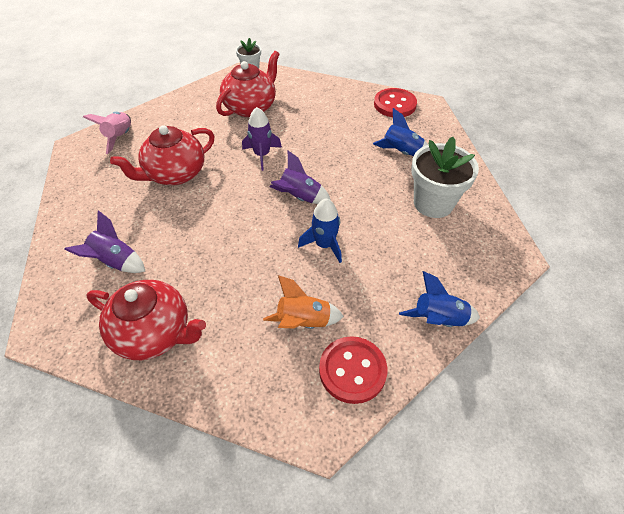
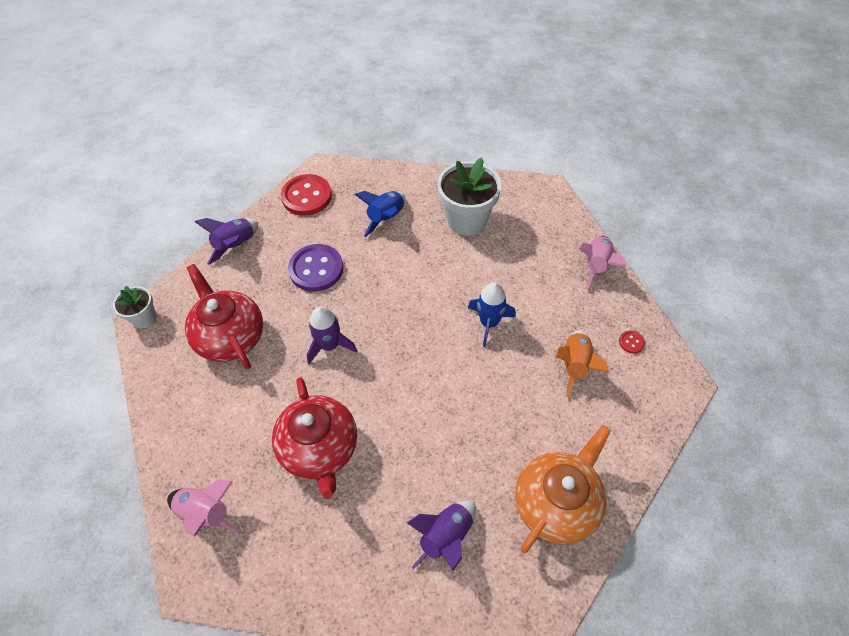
camera: 70 degrees left, 5 degrees up
(154, 333) = (556, 503): red teapot -> orange teapot
(299, 197) = (415, 326): purple rocket -> purple rocket (235, 246)
(327, 129) = (316, 269): none -> purple button
(352, 370) = (631, 342): red button -> red button, size x0.42
(438, 319) = (596, 266): blue rocket -> pink rocket

